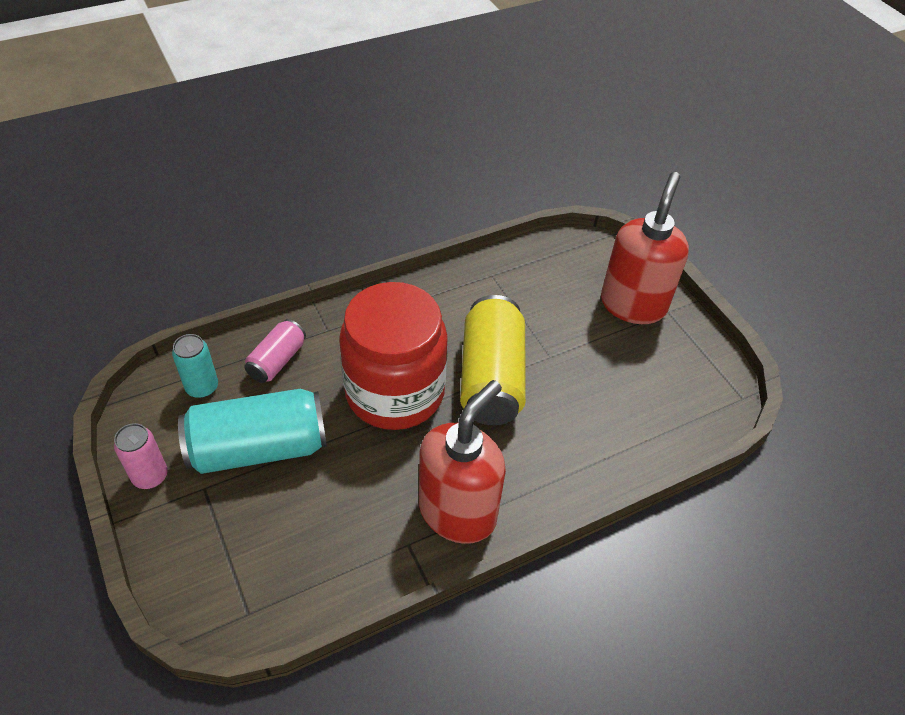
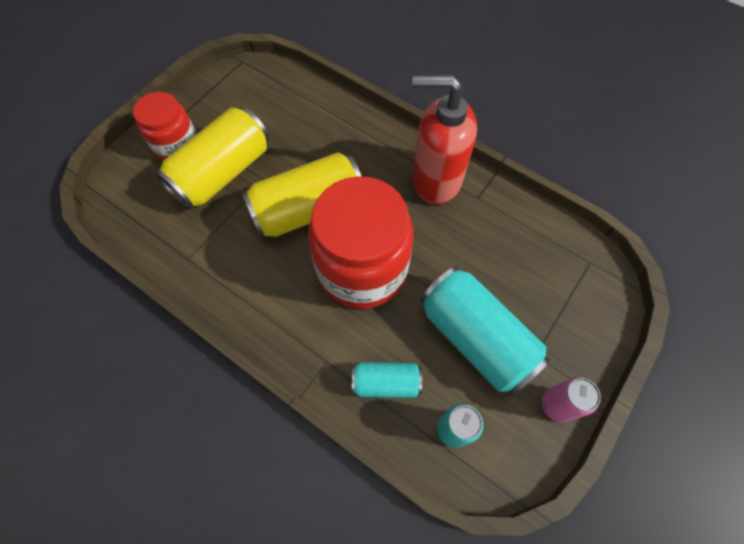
camera: 115 degrees left, 15 degrees up
(277, 361) = (386, 382): pink can -> turquoise can
(577, 328) = (222, 172): none -> yellow can
(633, 304) = (177, 145): red soap dispenser -> red jar

